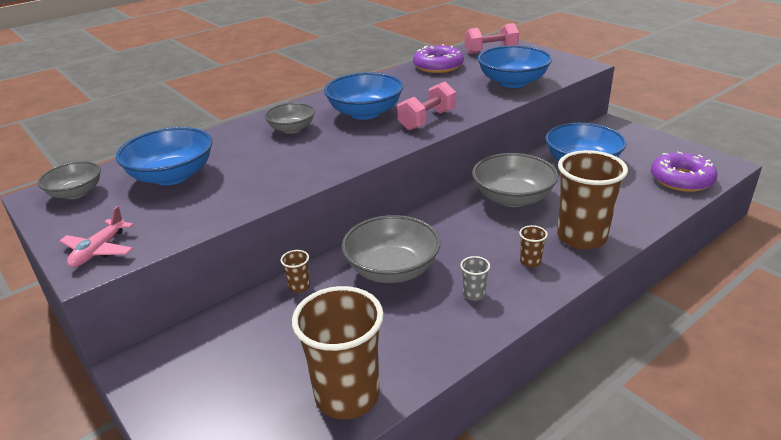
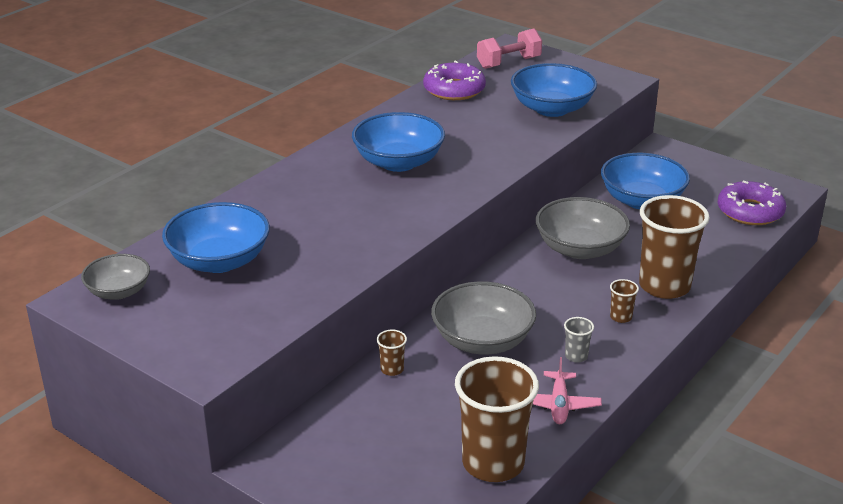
camera: 15 degrees left, 0 degrees up
(99, 250) = (202, 351): pink plane -> pink plane (559, 404)
(292, 129) = (322, 190): grey bowl -> none
(427, 120) = (475, 167): pink dumbbell -> none

